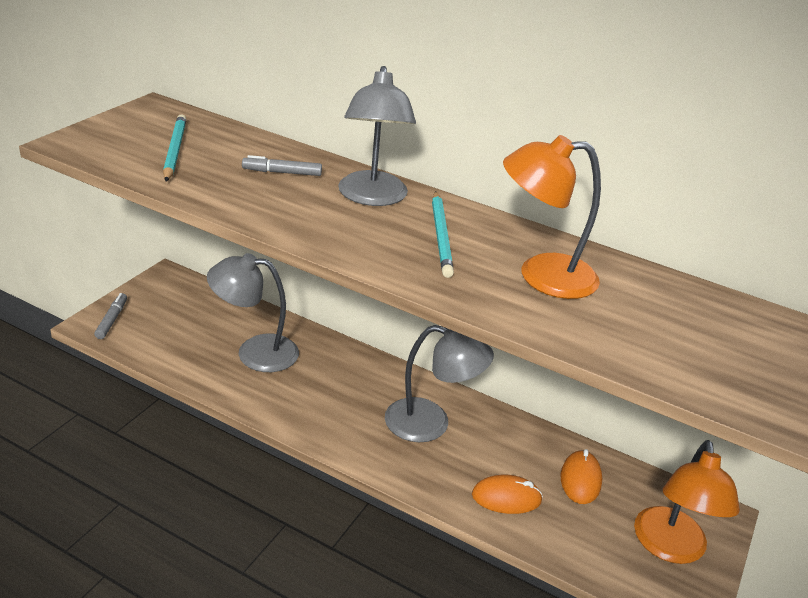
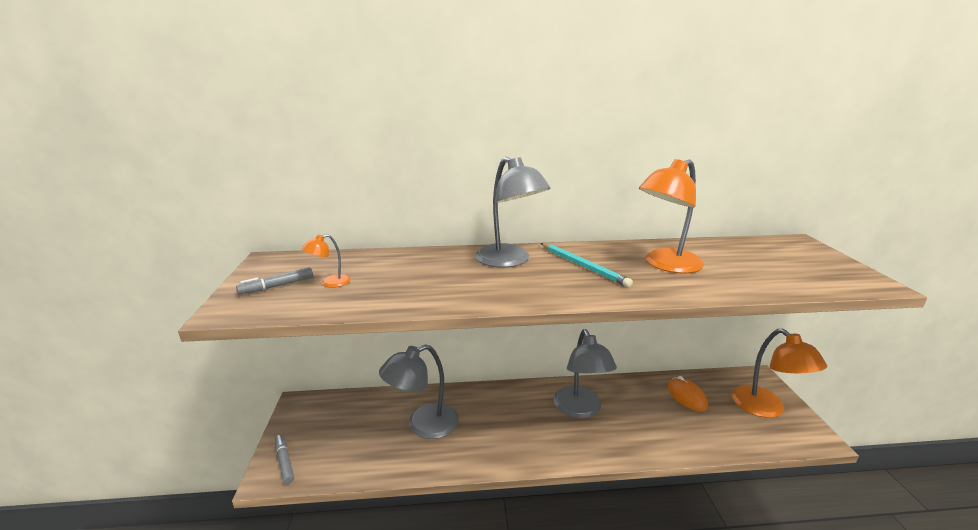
camera: 30 degrees left, 10 degrees down
(174, 150) = (330, 283): turquoise pencil -> orange lamp
(282, 172) = (430, 268): grey marker -> grey marker (277, 286)
(431, 423) = (580, 409): grey lamp -> grey lamp turned 105 degrees clockwise
(506, 498) = (670, 431): orange mouse -> none

